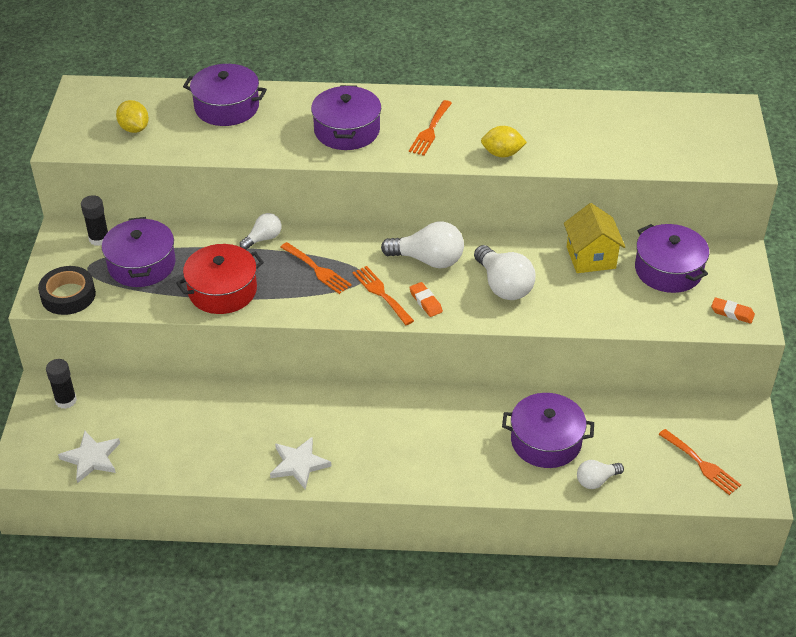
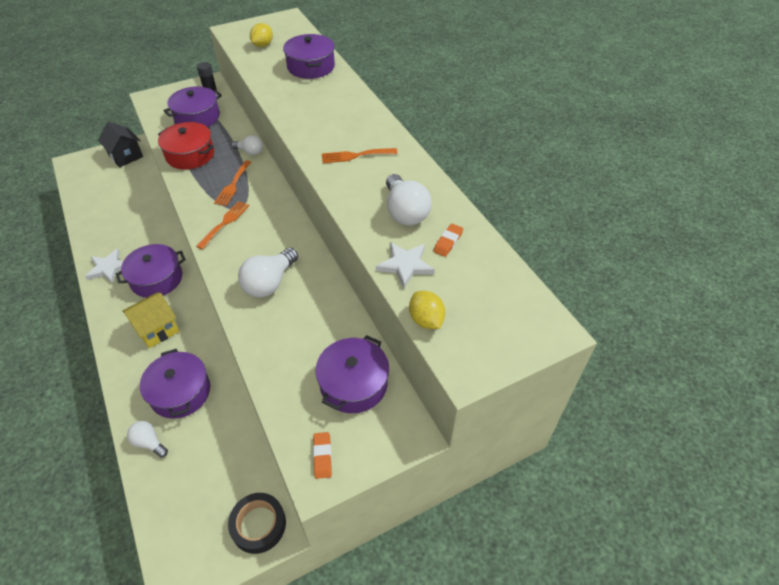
camera: 60 degrees right, 5 degrees up
(66, 400) = (126, 156): black glue stick -> black house
(68, 295) = (156, 104): black tape -> black tape (258, 525)
(91, 458) = (84, 184): white star -> white star (405, 265)
(347, 130) = (324, 119): purple pot -> purple pot (157, 279)
(425, 302) = (228, 248): orange eraser -> orange eraser (448, 242)
(428, 260) = (275, 232): white light bulb -> white light bulb (405, 212)
(502, 154) = (355, 201): yellow lemon -> yellow lemon (426, 320)
(591, 257) = (336, 323): yellow house -> yellow house (157, 329)
(701, 464) = (196, 517): orange fork -> none

